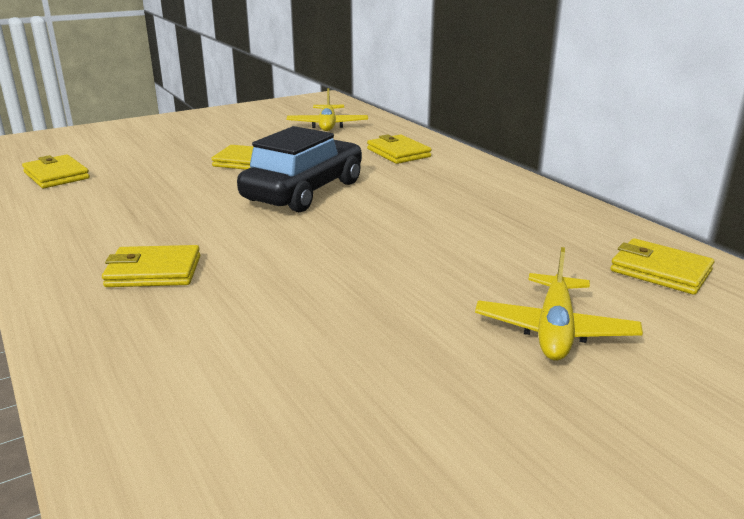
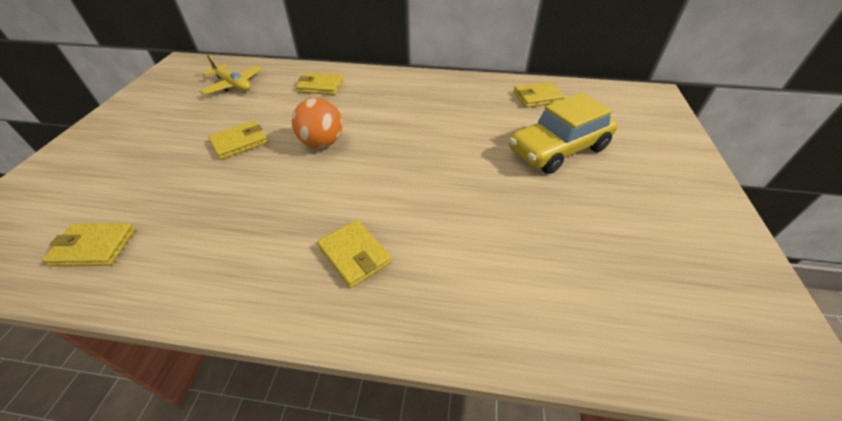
camera: 50 degrees left, 20 degrees up
(154, 272) = (354, 255): yellow wallet -> yellow wallet turned 75 degrees counterclockwise
(304, 191) = (322, 143): black car -> orange ball
(554, 330) = (558, 149): yellow plane -> yellow car

